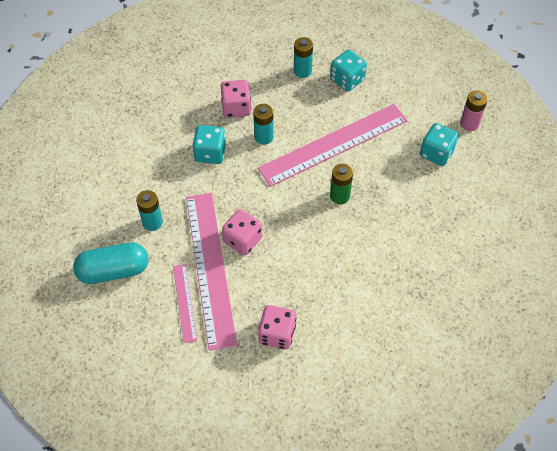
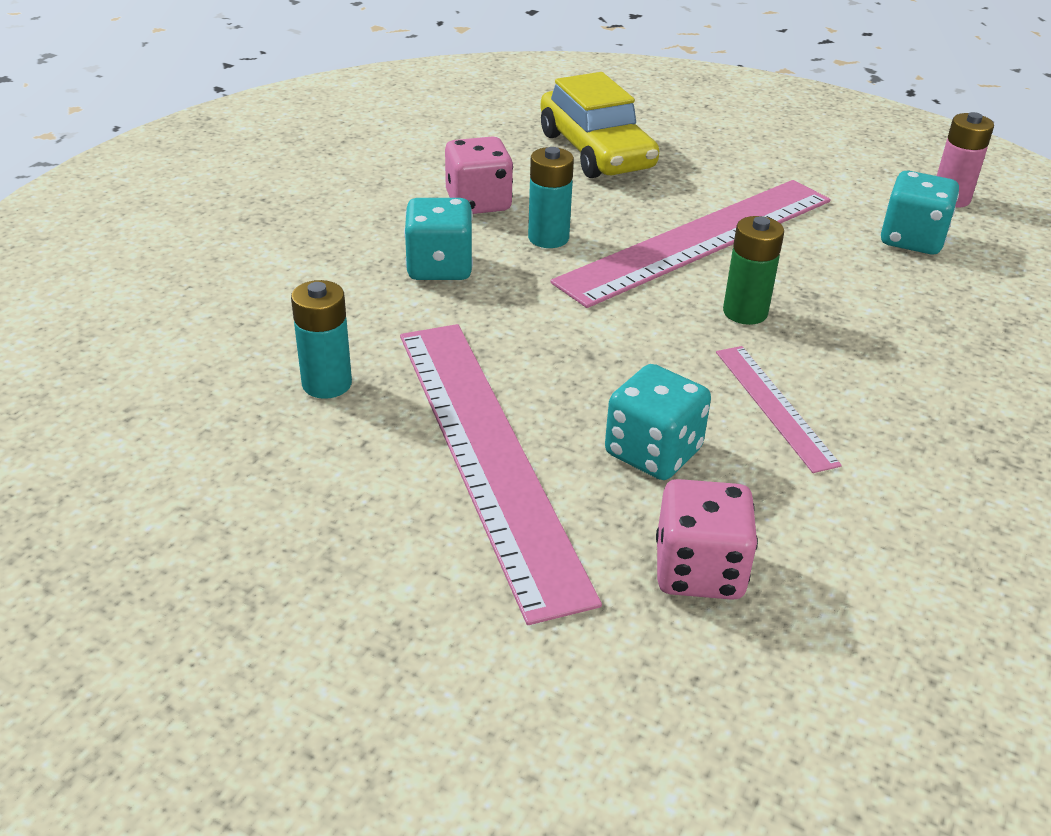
camera: 10 degrees left, 20 degrees down
(113, 271) = (238, 480): turquoise capsule -> none
(185, 302) = (437, 528): pink ruler -> pink ruler (774, 406)
(242, 240) = (552, 398): pink dice -> none
(302, 71) = (596, 151): turquoise battery -> yellow car
(347, 79) = (687, 157): turquoise dice -> turquoise dice (653, 452)

